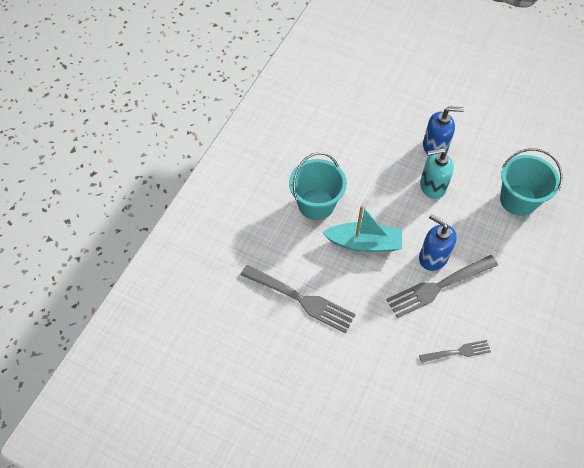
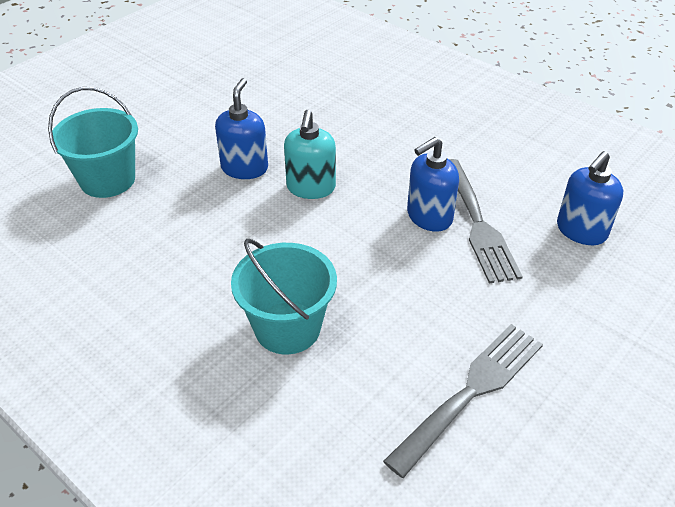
camera: 75 degrees left, 15 degrees down
(364, 243) = (383, 284): turquoise boat -> none
(457, 352) = (581, 231): grey fork -> blue soap dispenser
(518, 200) = (364, 121): turquoise bucket -> turquoise bucket (107, 180)

